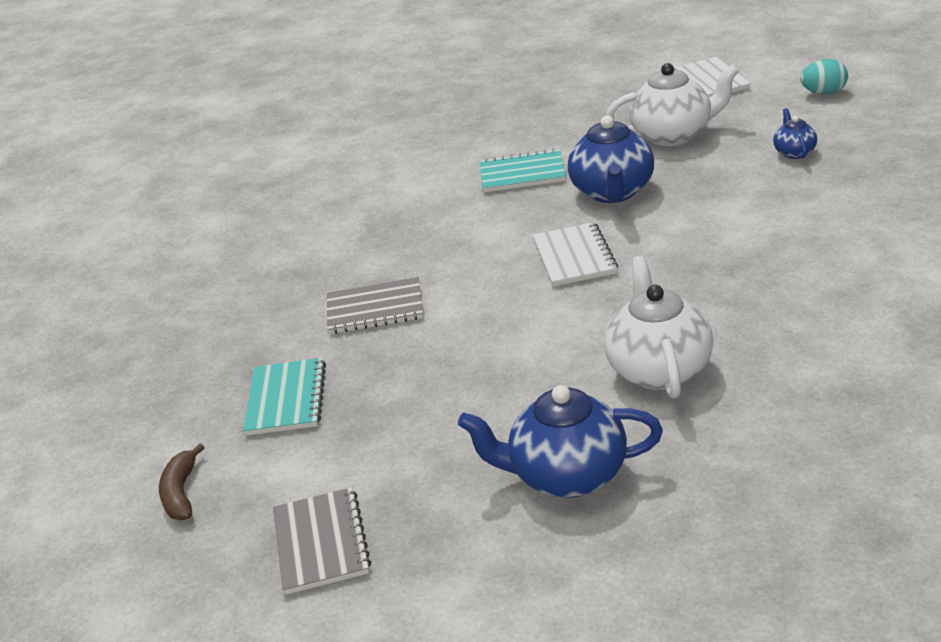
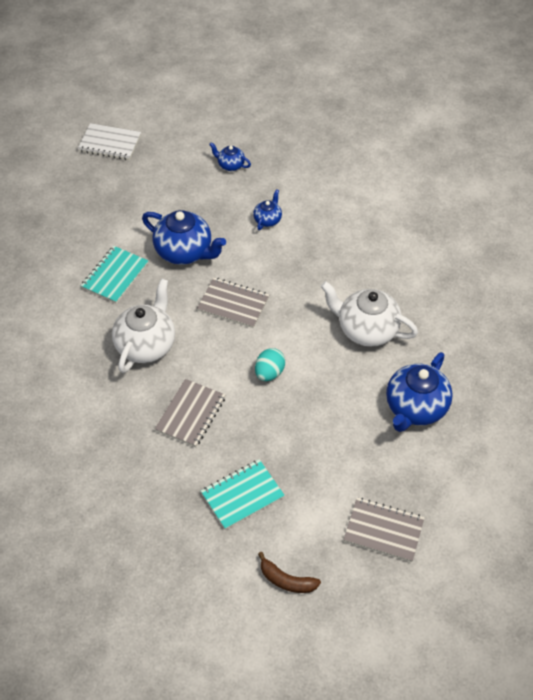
camera: 65 degrees left, 20 degrees up
(286, 399) = (242, 495): turquoise notebook -> turquoise notebook turned 60 degrees counterclockwise
(574, 257) = (233, 304): white notebook -> grey notebook
(673, 135) = (153, 193): white teapot -> white teapot (146, 345)
(744, 214) = (267, 220): none -> blue teapot
(824, 93) = (184, 115): turquoise egg -> turquoise egg (269, 373)

